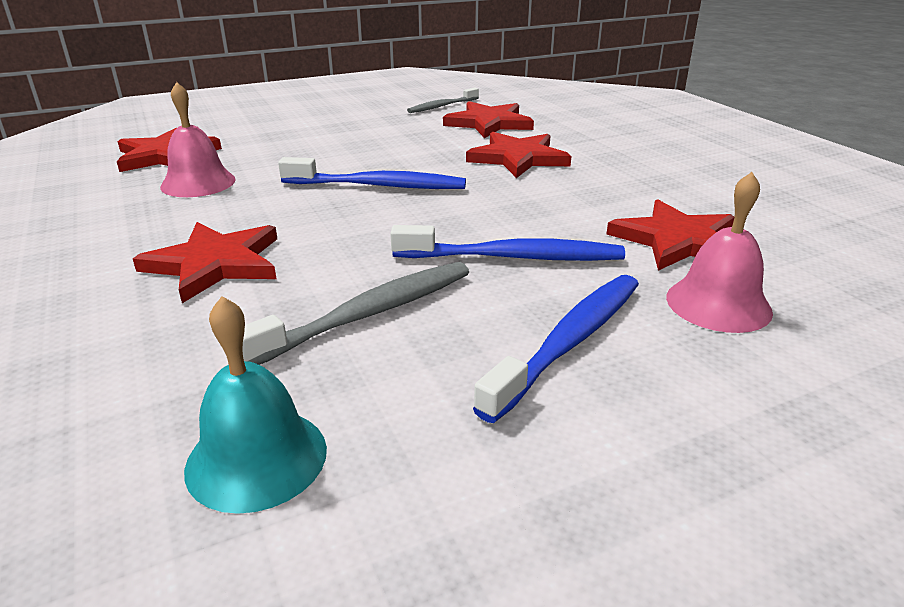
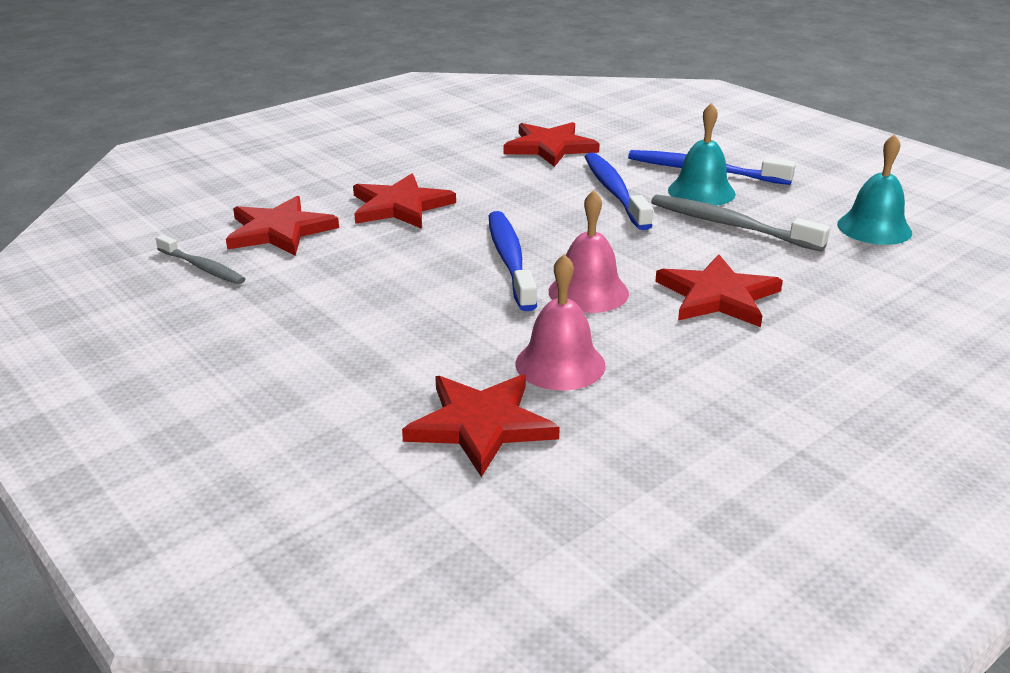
camera: 105 degrees left, 0 degrees up
(488, 319) = (701, 192): none -> turquoise bell
(718, 304) = (628, 139): pink bell -> pink bell (588, 292)

